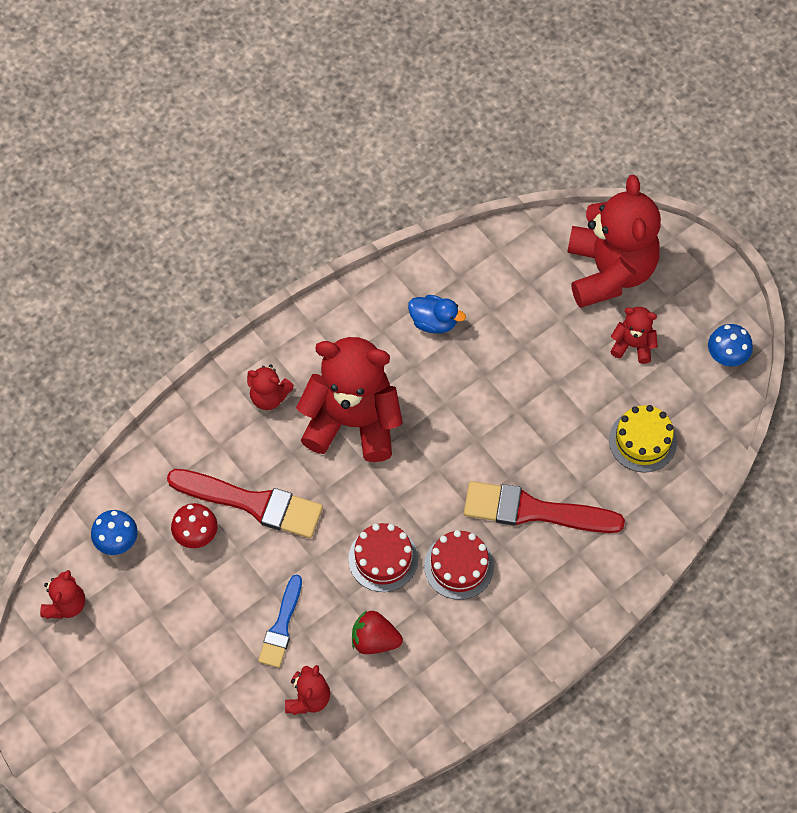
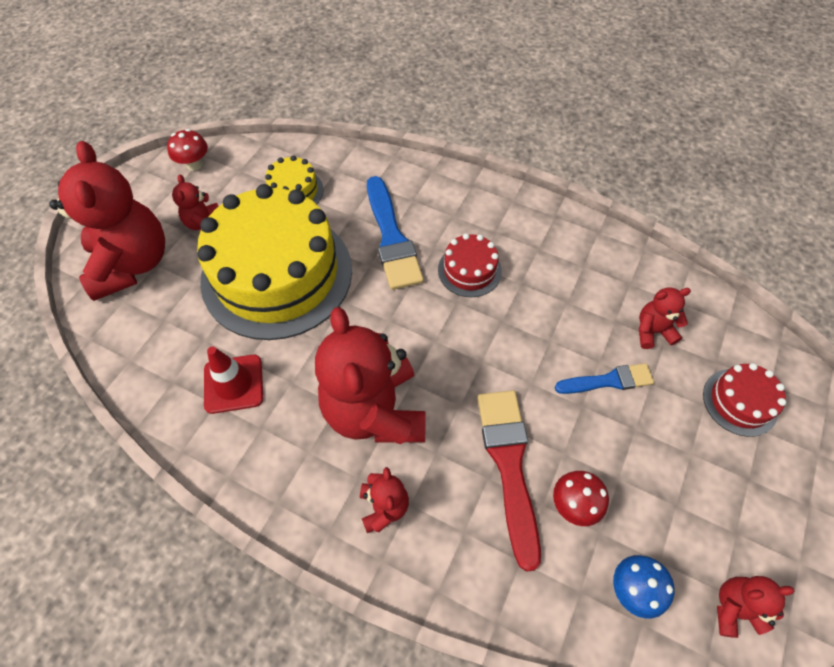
camera: 115 degrees left, 5 degrees down
(374, 640) = (570, 304): red strawberry -> none
(383, 559) = (496, 327): red cake -> red cake (740, 402)
(434, 322) = (233, 384): blue duck -> red traffic cone
(534, 511) = (391, 238): red brush -> blue brush
(537, 391) = (277, 274): none -> yellow cake
(609, 271) = (132, 264): red teddy bear -> red teddy bear turned 105 degrees clockwise
(726, 356) = (194, 164): blue mushroom -> red mushroom

